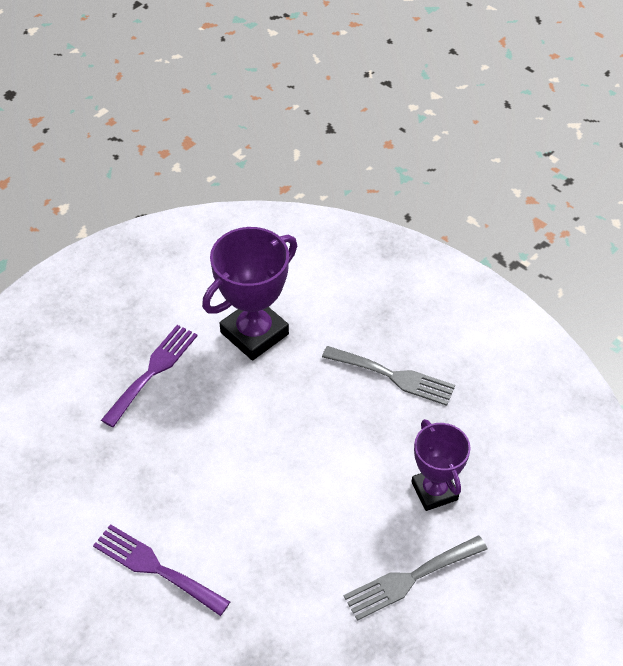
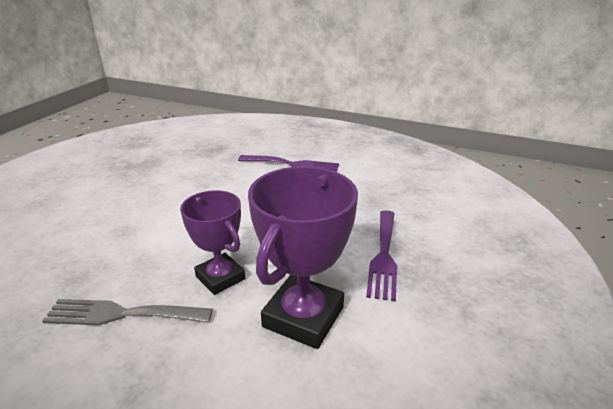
camera: 160 degrees right, 20 degrees down
(410, 579) = (115, 190): grey fork -> none
(434, 491) = (87, 234): purple trophy -> purple trophy (220, 277)

